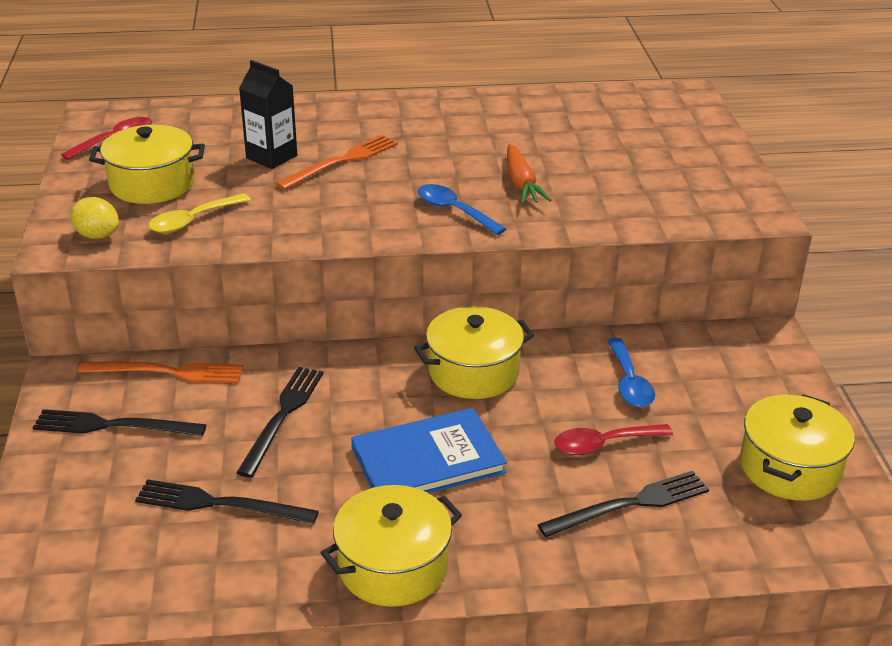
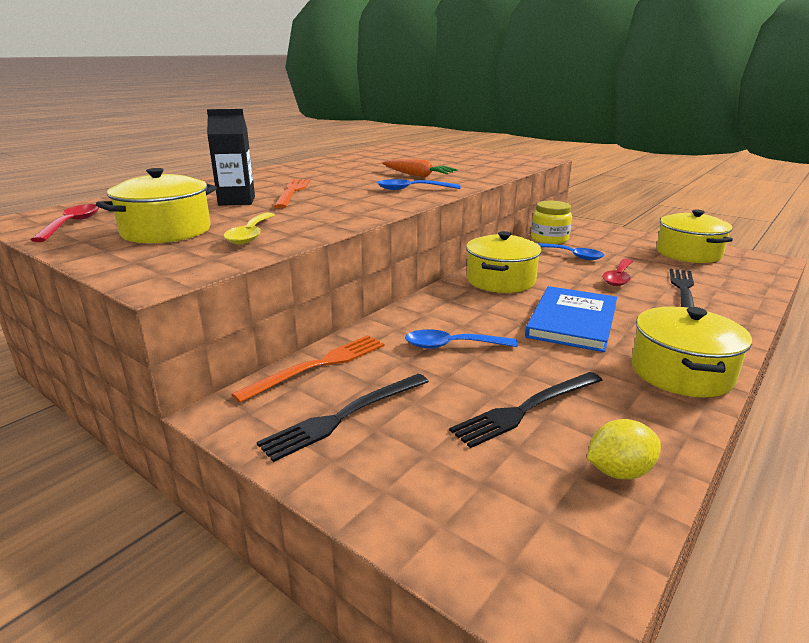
camera: 45 degrees left, 10 degrees down
(97, 235) = (180, 263): yellow lemon -> yellow lemon (619, 471)
(282, 416) = (452, 346): black fork -> blue spoon
(667, 344) = (549, 239): none -> yellow jar

